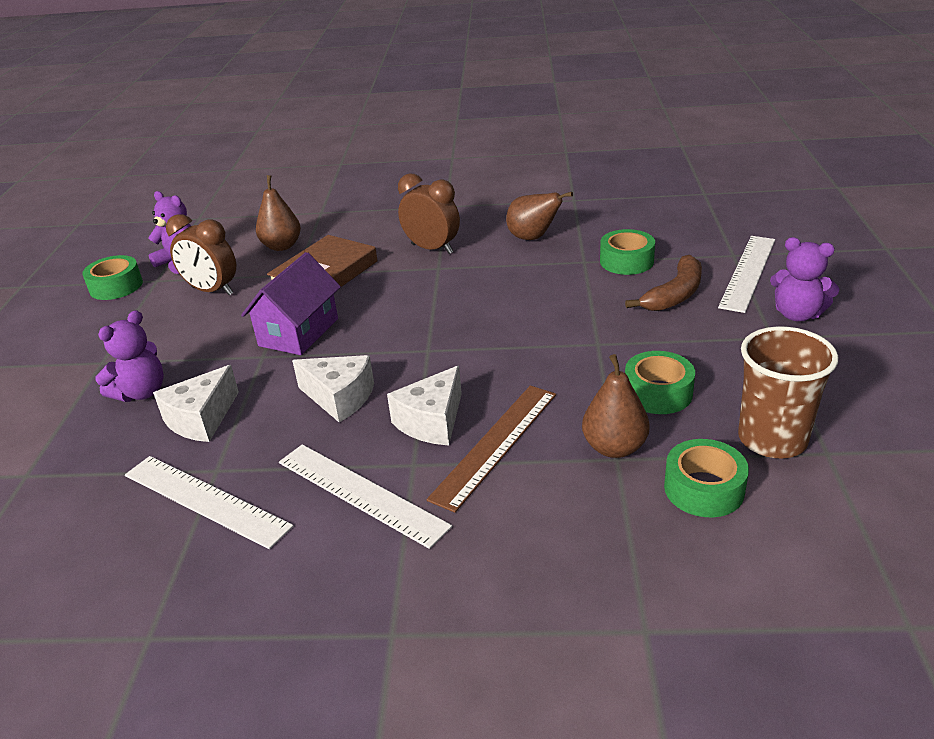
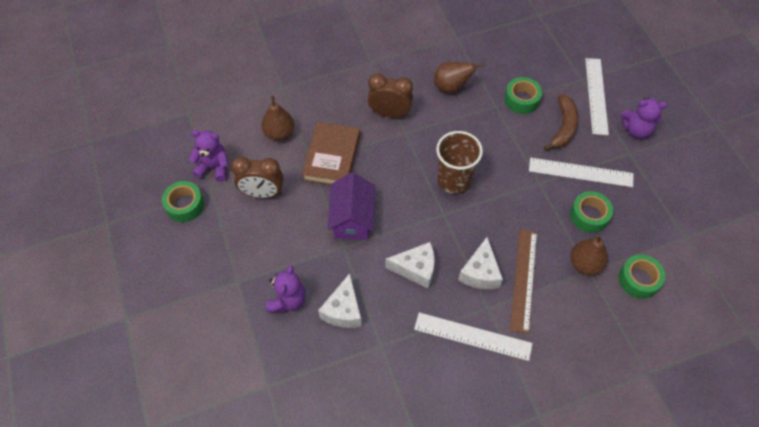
camera: 25 degrees left, 25 degrees up
(205, 500) = (391, 368): white ruler -> white ruler (580, 172)
(772, 439) = (657, 235): brown cup -> brown cup (454, 180)

